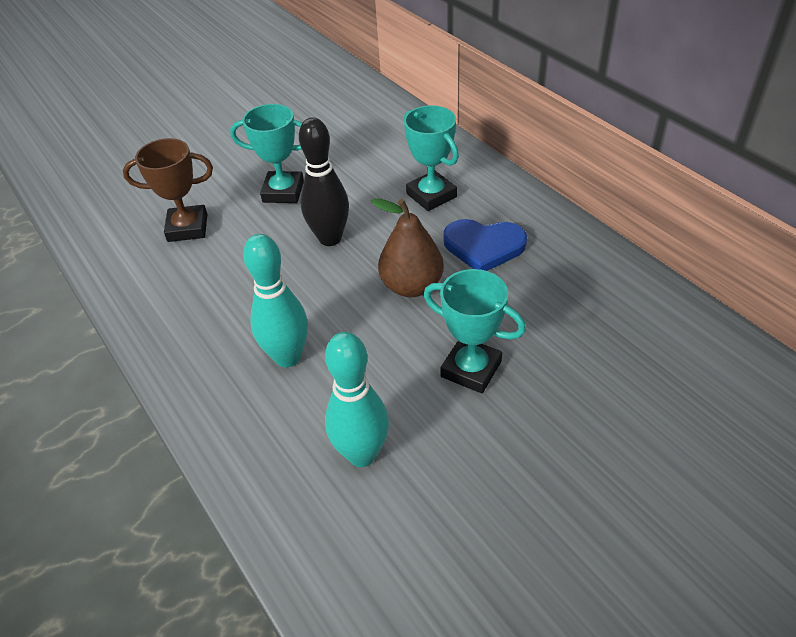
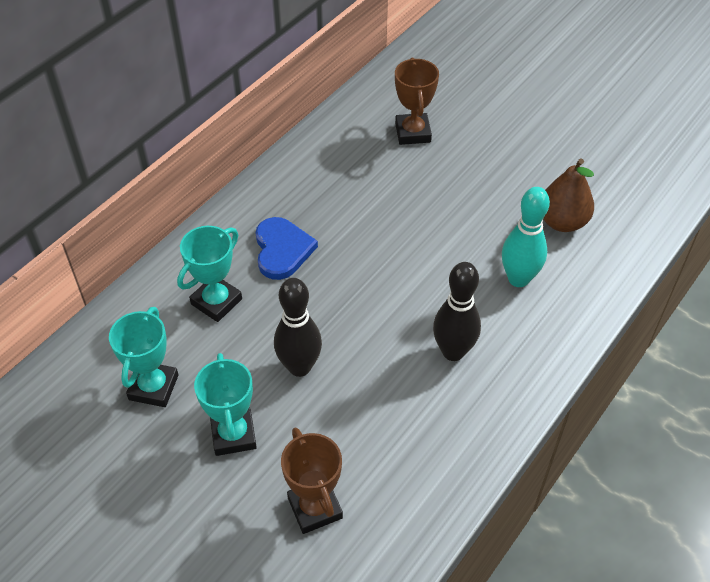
camera: 110 degrees left, 5 degrees up
(288, 357) = (453, 351): turquoise bowling pin -> black bowling pin
(411, 286) = (345, 288): brown pear -> brown pear (562, 222)
(471, 369) = (420, 234): turquoise trophy -> turquoise trophy (153, 387)
(674, 407) = (413, 132): none -> brown trophy

